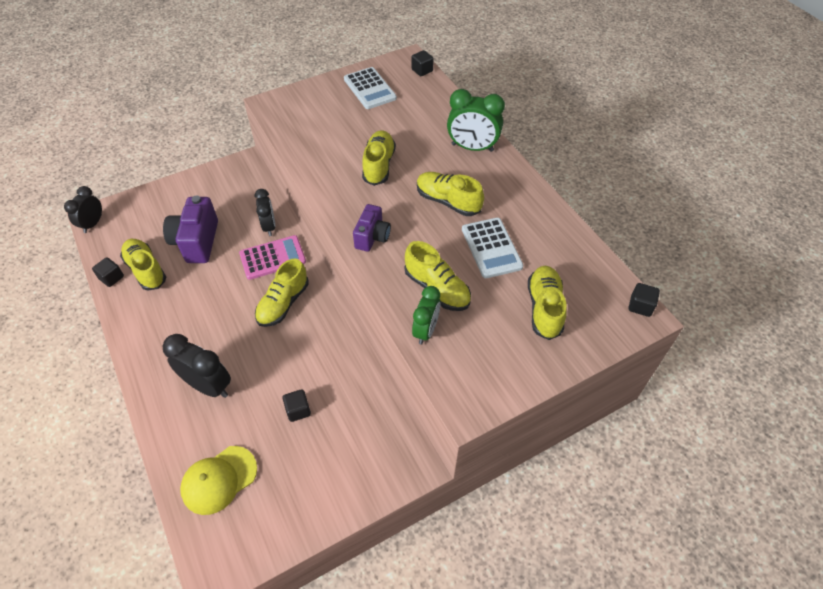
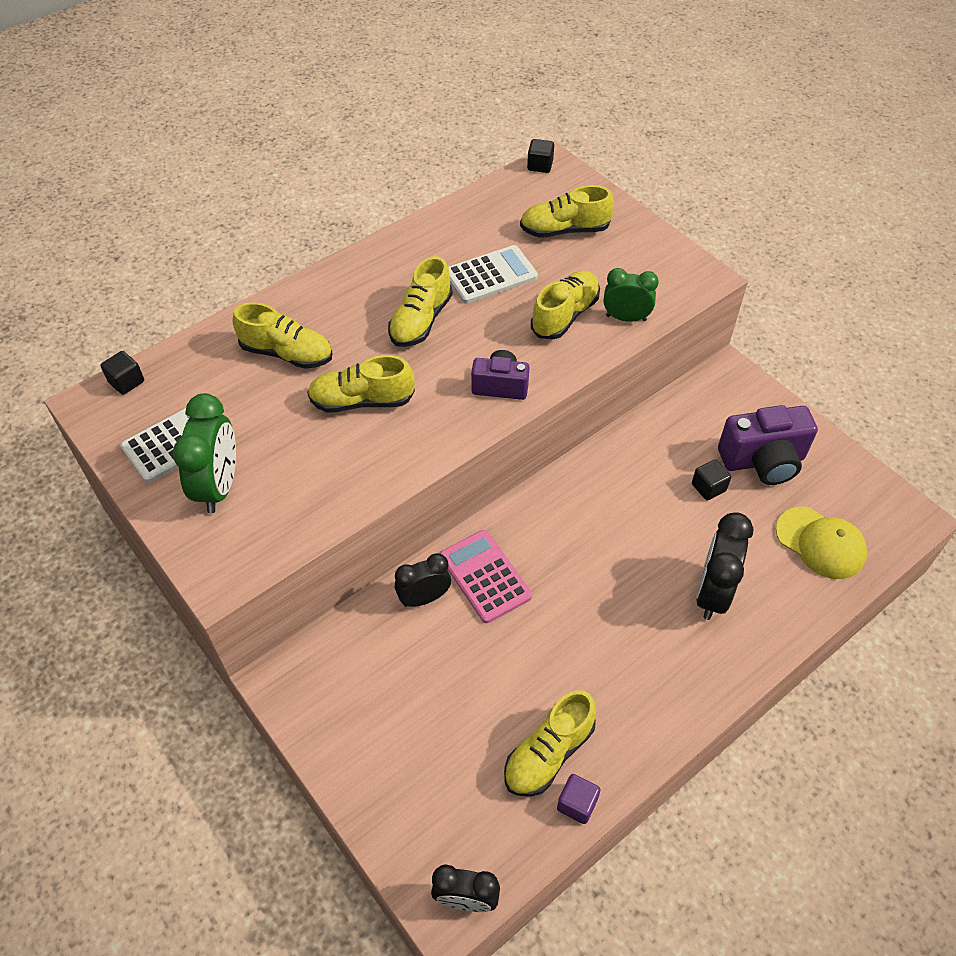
camera: 100 degrees left, 0 degrees up
(111, 278) = (577, 804): black cube -> purple cube
(197, 242) = (474, 695): purple camera -> purple camera (763, 461)
(283, 303) = (562, 542): yellow shoe -> yellow shoe (287, 353)
(472, 147) = (312, 306): green clock -> green clock (219, 486)

